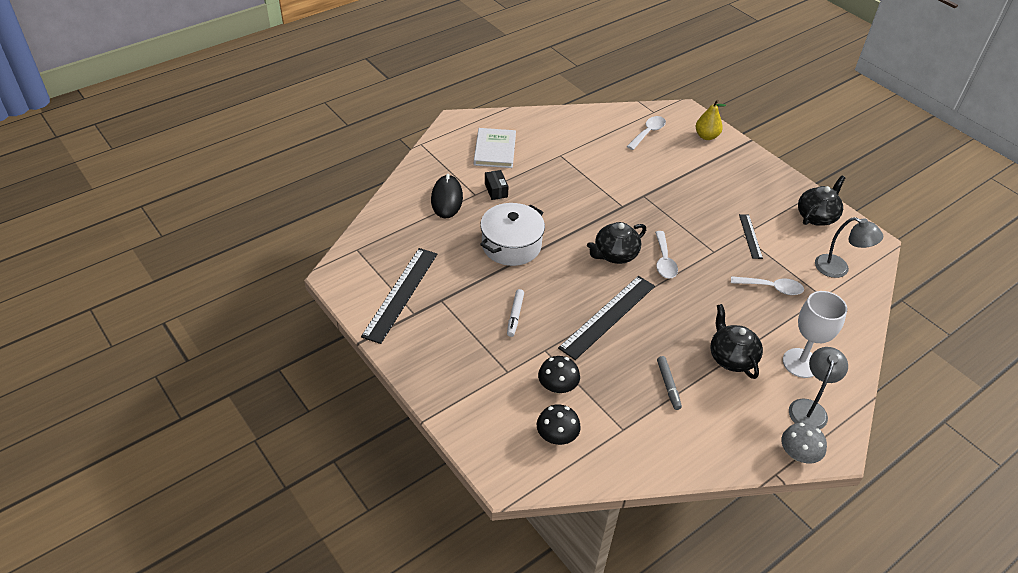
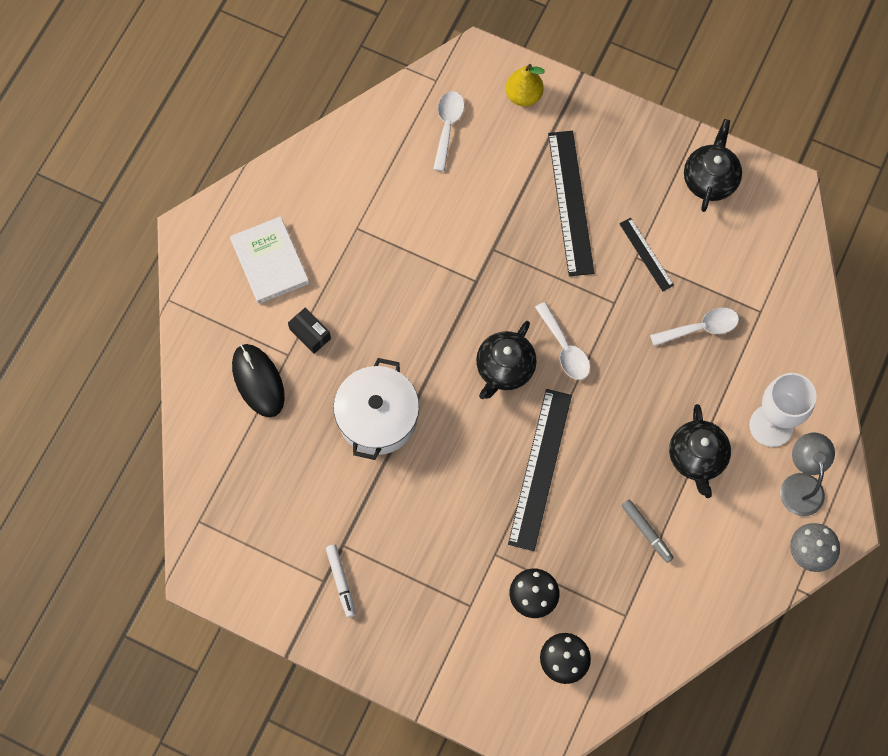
camera: 25 degrees left, 25 degrees up
(400, 294) = (291, 561): black ruler -> black ruler (570, 202)
(515, 315) = (438, 523): white marker -> white marker (341, 581)
(731, 358) = (697, 457): black teapot -> black teapot turned 135 degrees counterclockwise
(838, 269) = (763, 257): grey lamp -> none

